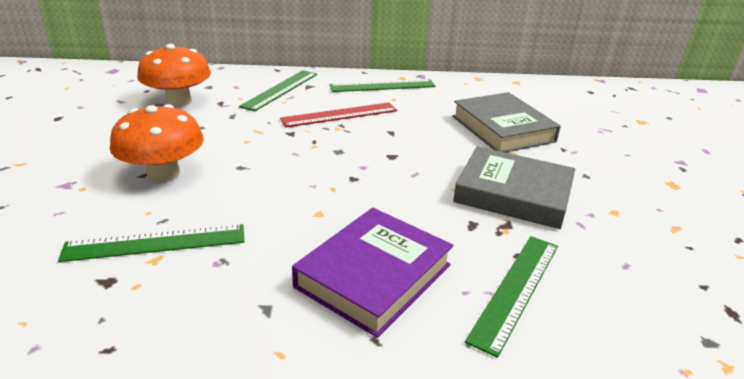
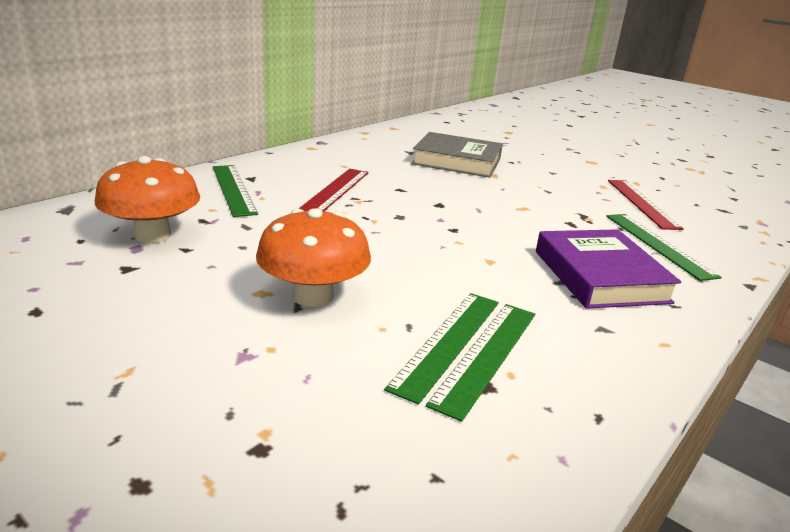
camera: 50 degrees left, 5 degrees down
(382, 86) = (312, 158): green ruler -> green ruler (487, 355)
(513, 194) = (549, 197): grey book -> none
(617, 248) = (642, 203): none -> red ruler

